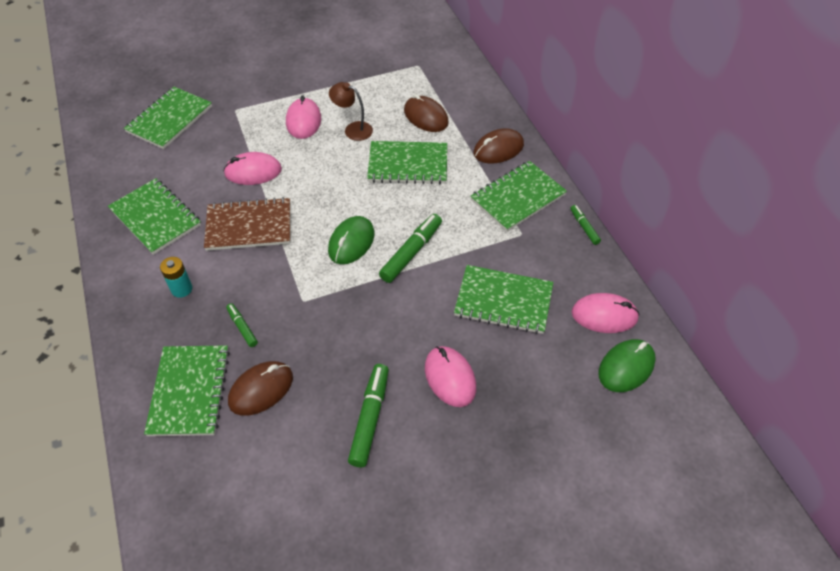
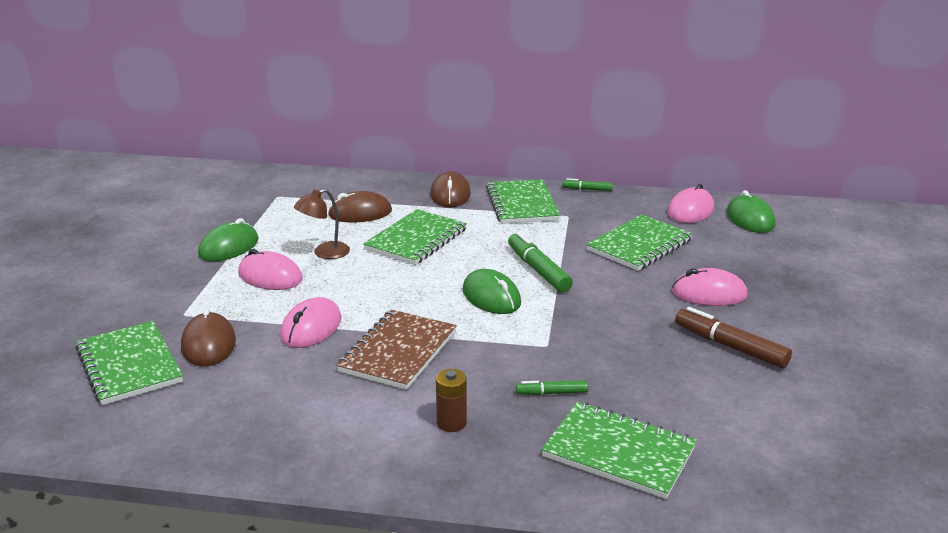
camera: 60 degrees left, 25 degrees down
(156, 217) = (304, 416): green notebook -> none
(181, 289) = (451, 423): turquoise battery -> brown battery
(261, 390) = (651, 401): brown mouse -> brown mouse (209, 344)
(328, 83) = (229, 247): none -> green mouse
(370, 418) = (730, 346): green marker -> brown marker

